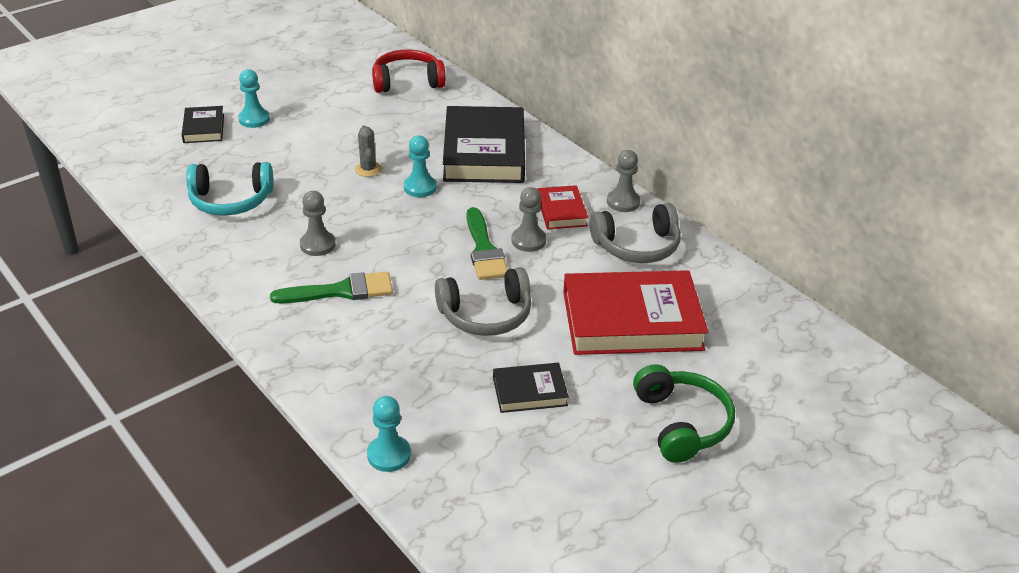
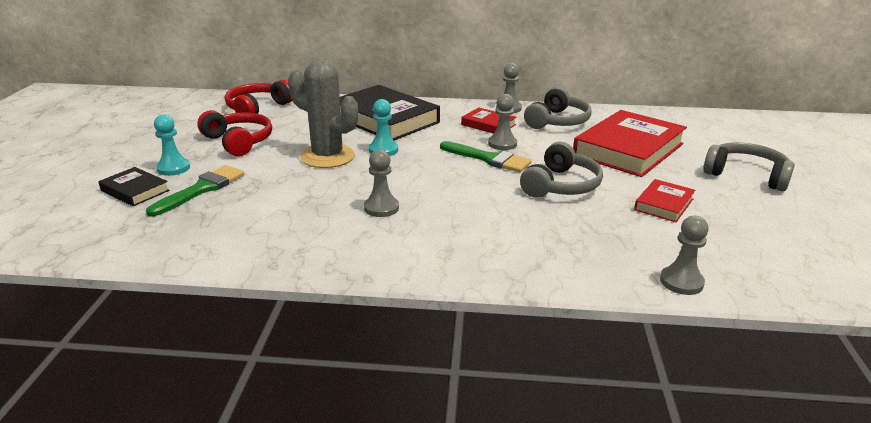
camera: 45 degrees left, 10 degrees down
(231, 200) = (256, 218): turquoise headphones -> none
(334, 115) = (238, 142): none -> red headphones
(341, 291) = (454, 222): green brush -> green brush (202, 189)
(368, 169) = (327, 157): grey cactus -> grey cactus, size x2.16
(389, 455) = (681, 282): turquoise pawn -> grey pawn
(529, 391) = (664, 204): black book -> red book
(681, 423) = (746, 175): green headphones -> grey headphones

